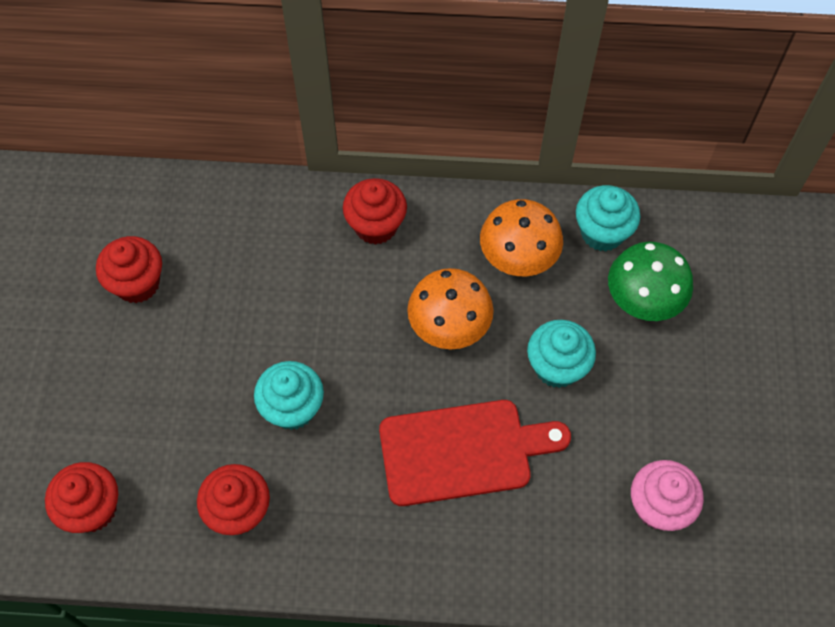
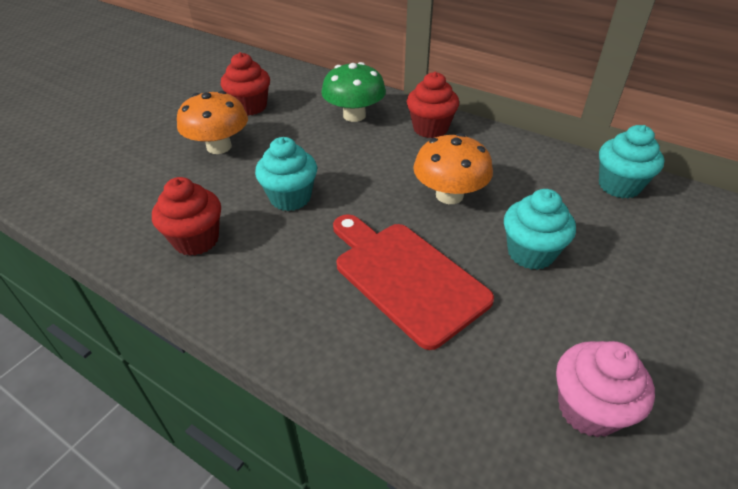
camera: 30 degrees right, 20 degrees down
(92, 508) = (105, 198): red cupcake -> none
(463, 451) = (405, 277): red cutting board -> red cutting board turned 150 degrees counterclockwise
(518, 256) = (534, 176): orange mushroom -> orange mushroom (219, 147)
(643, 298) = (642, 238): green mushroom -> green mushroom (354, 115)

